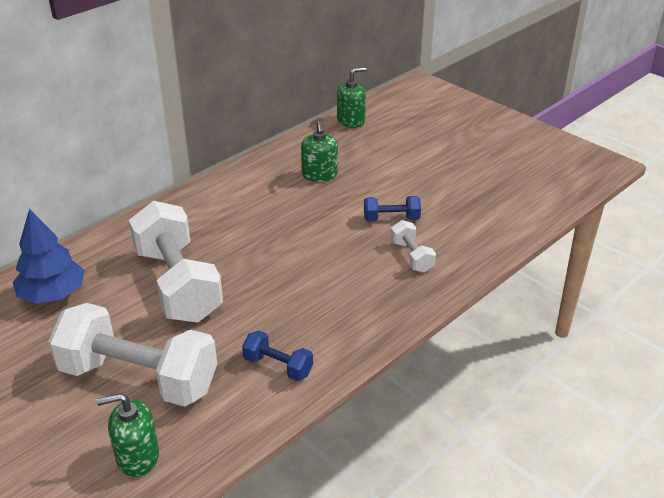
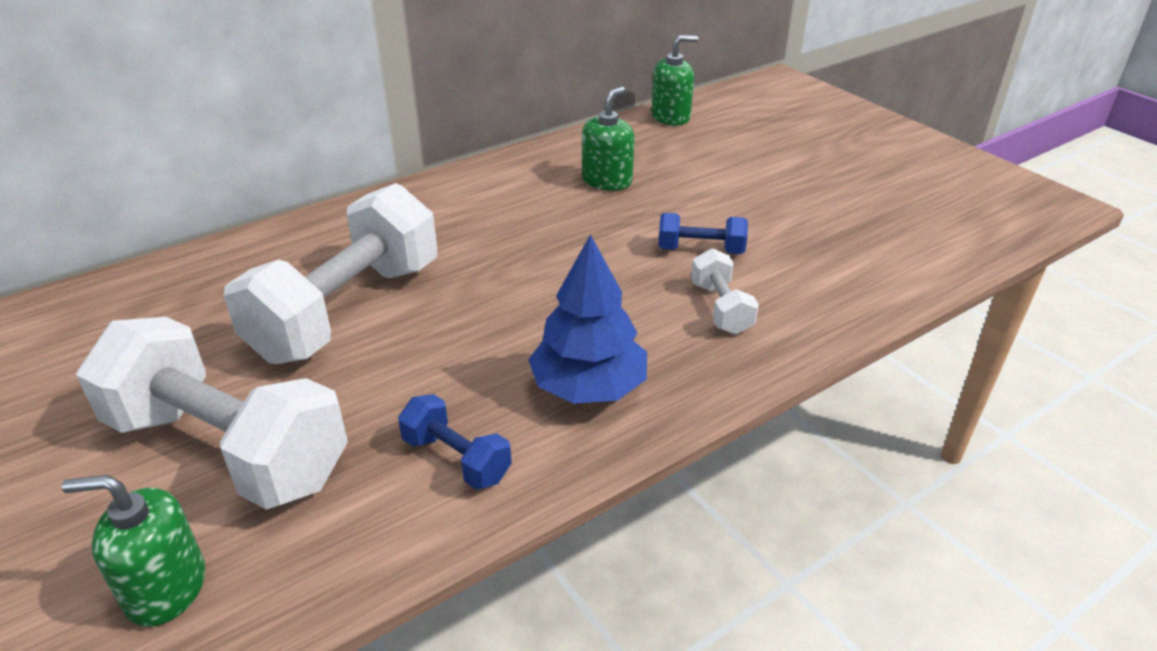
camera: 10 degrees right, 0 degrees up
(53, 294) = (162, 305): blue tree -> blue tree (588, 387)
(178, 284) = (347, 310): white dumbbell -> white dumbbell turned 45 degrees clockwise
(319, 175) = (607, 180): green soap dispenser -> green soap dispenser turned 150 degrees counterclockwise

